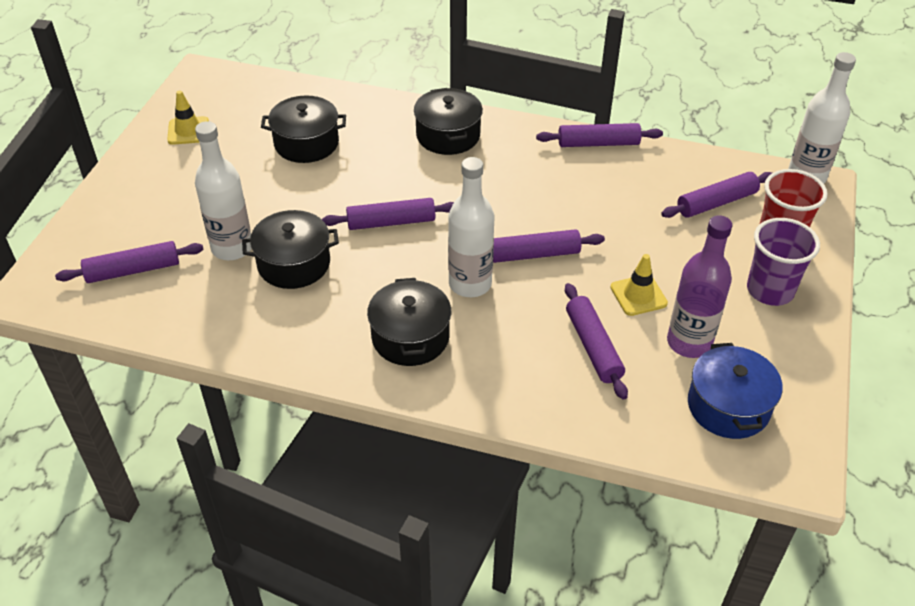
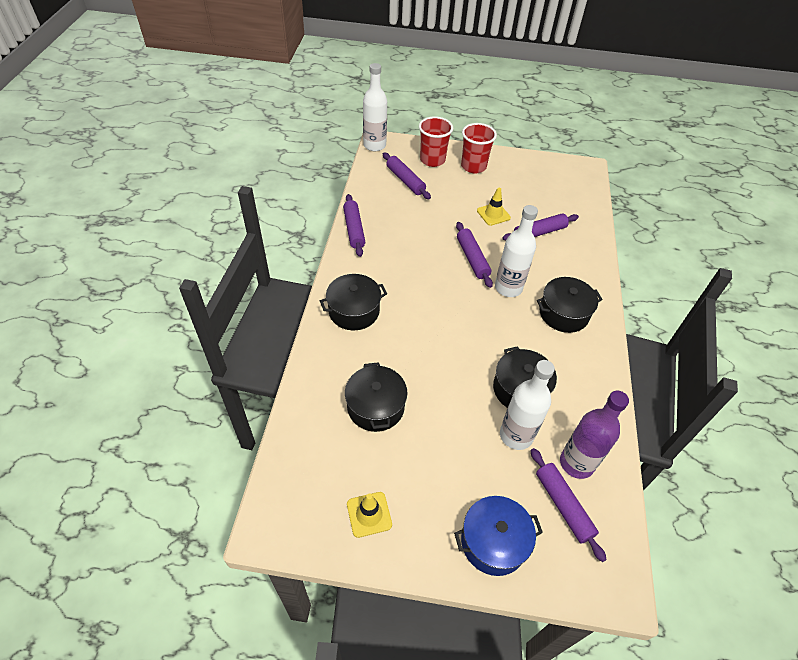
camera: 100 degrees left, 5 degrees up
(391, 222) = (461, 335): purple rolling pin -> none
(689, 343) = (522, 197): purple bottle -> purple bottle (576, 463)
(728, 406) = (559, 186): blue pot -> blue pot (493, 542)
(770, 290) = (473, 166): purple cup -> red cup

